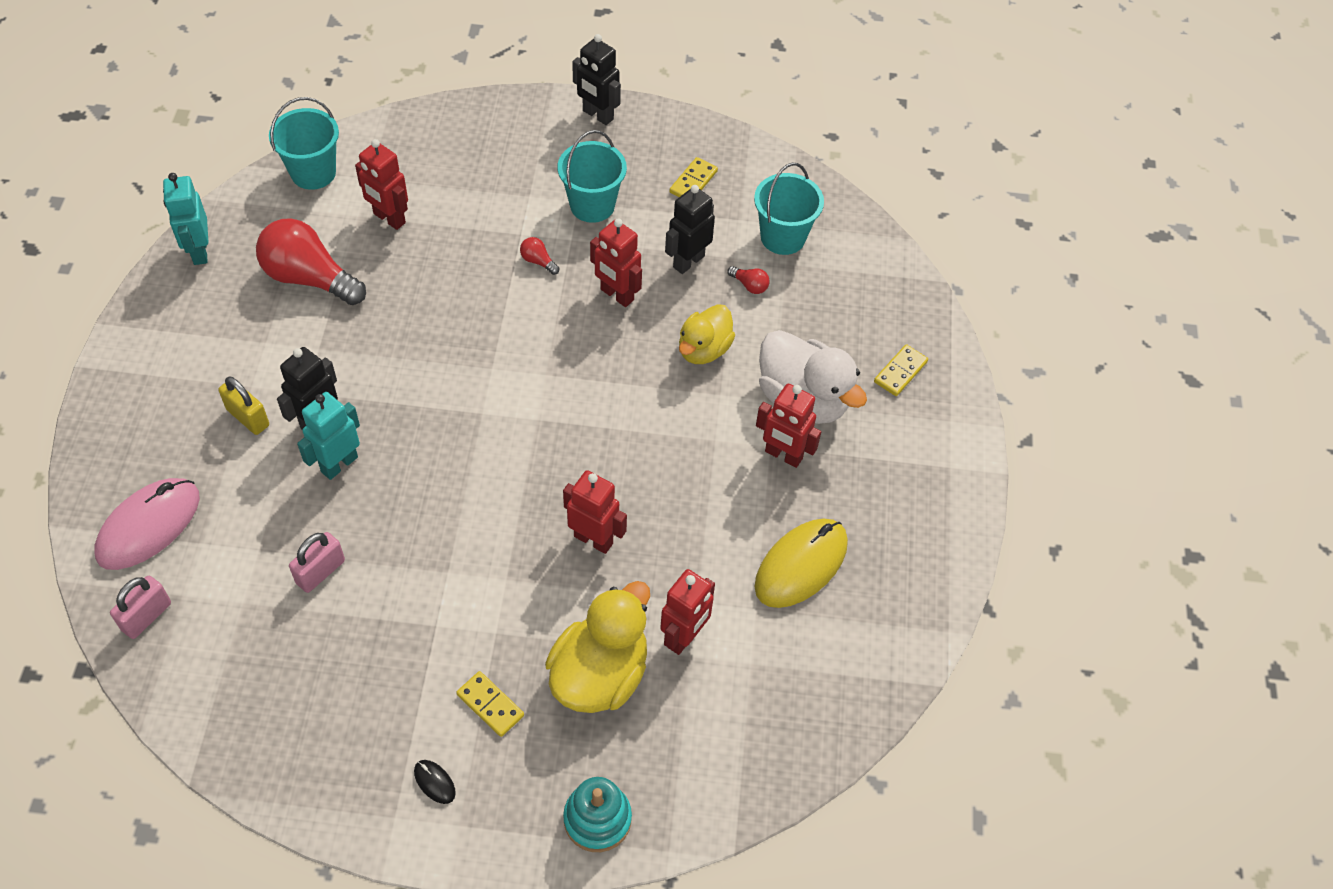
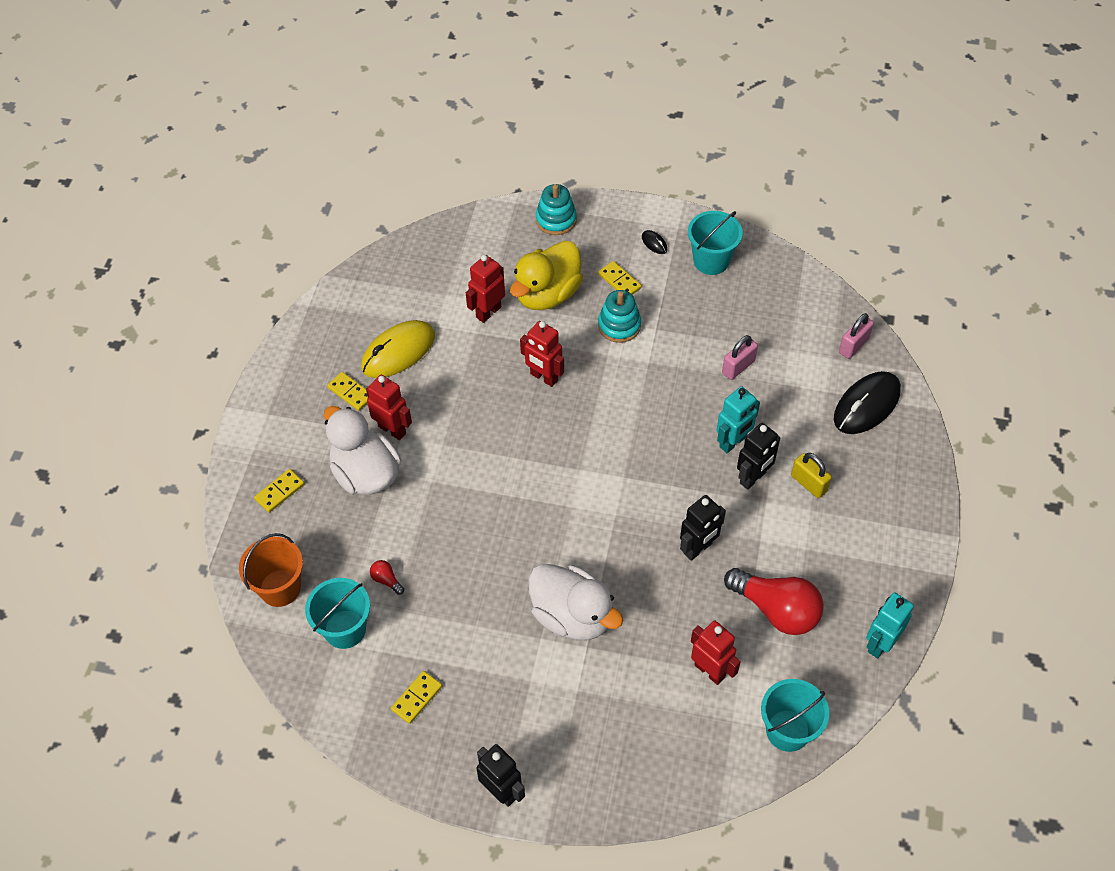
camera: 170 degrees left, 0 degrees up
(149, 526) = (866, 405): pink mouse -> black mouse
(199, 251) = (880, 643): turquoise robot -> turquoise robot turned 135 degrees counterclockwise
(490, 627) = (619, 325): none -> turquoise stacking toy
(538, 261) = (572, 616): red light bulb -> white duck
(592, 205) = (518, 675): turquoise bucket -> turquoise bucket (711, 261)
(616, 295) = (505, 577): red robot -> none
(688, 261) = (436, 608): black robot -> black robot (698, 549)
(704, 349) = (438, 521): yellow duck -> none
(850, 501) = (350, 392): none -> yellow domino
(865, 272) = (280, 588): none -> orange bucket

